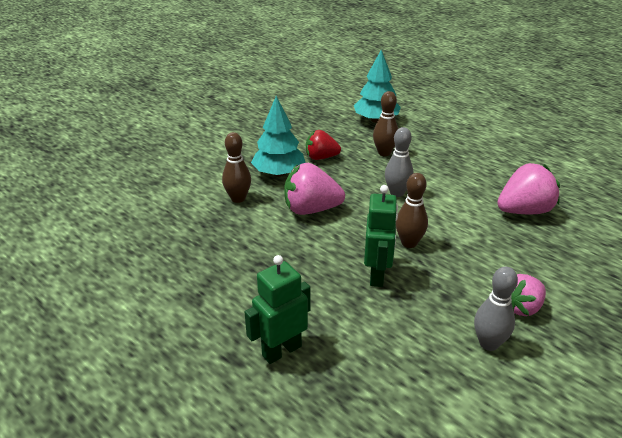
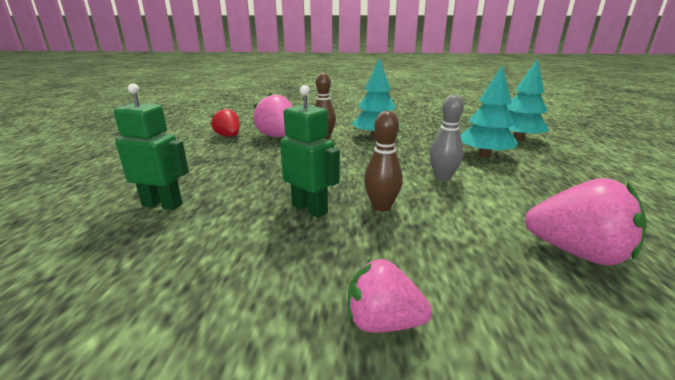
camera: 50 degrees right, 10 degrees down
(311, 209) = (353, 158): pink strawberry -> pink strawberry (278, 137)
(321, 157) = (423, 141): red strawberry -> red strawberry (228, 136)
(377, 275) = (310, 208): green robot -> green robot turned 105 degrees counterclockwise
(384, 153) = (484, 155): brown bowling pin -> turquoise tree
(488, 343) = (275, 318): grey bowling pin -> none

